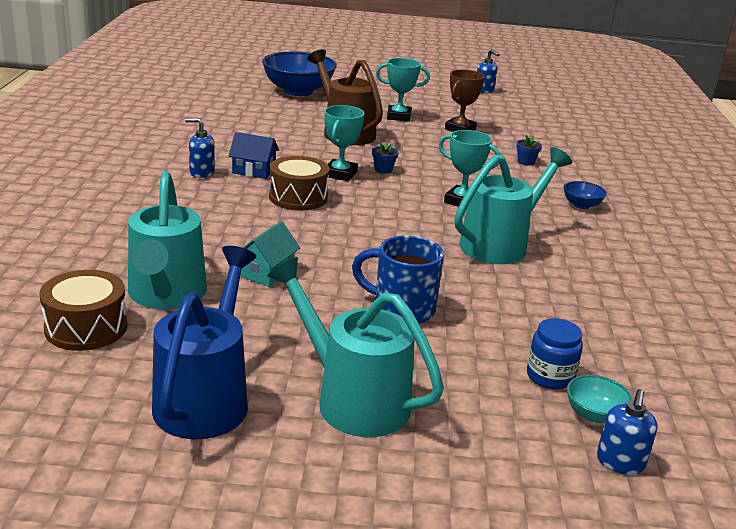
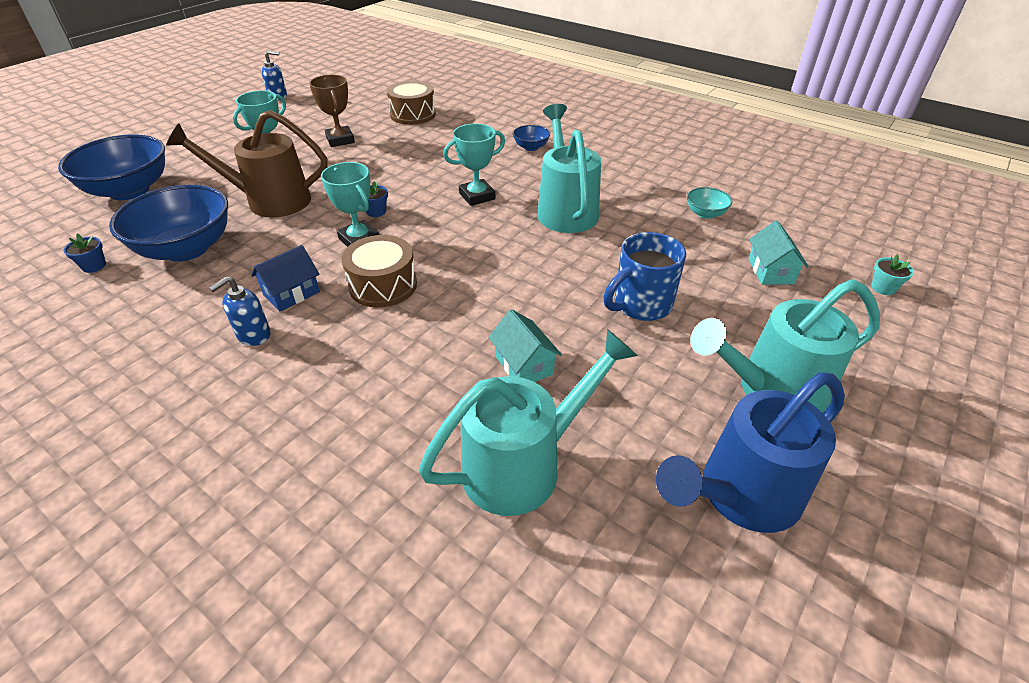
camera: 55 degrees left, 15 degrees up
(86, 327) = (556, 565): brown drum -> brown drum (413, 114)
(165, 296) = (524, 464): turquoise watering can -> turquoise watering can turned 60 degrees counterclockwise
(206, 397) = (739, 495): blue watering can -> blue watering can turned 75 degrees counterclockwise
(260, 127) = (186, 249): none -> blue bowl
(526, 162) = (436, 138): blue flower pot -> blue flower pot (94, 266)
(550, 376) = (770, 271): blue jar -> turquoise house
(594, 414) = (824, 273): turquoise bowl -> turquoise bowl (705, 214)
(620, 462) = (883, 288): blue soap dispenser -> turquoise flower pot

